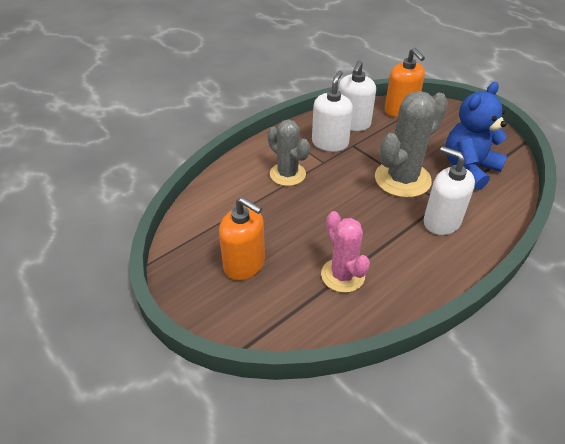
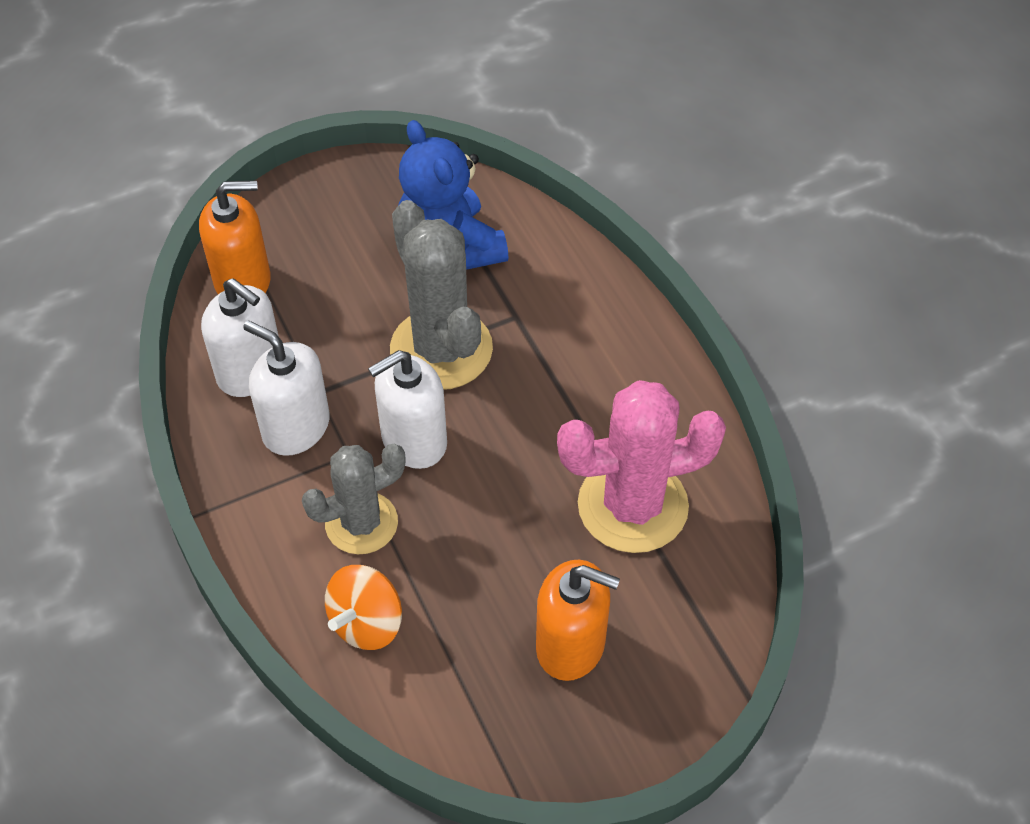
camera: 75 degrees left, 10 degrees up
(235, 187) = (366, 622): none -> orange spinning top
(244, 264) = (571, 645): orange soap dispenser -> orange soap dispenser turned 60 degrees clockwise
(342, 275) = (632, 506): pink cactus -> pink cactus, size x1.53
(441, 221) = (558, 334): white soap dispenser -> white soap dispenser (414, 440)

